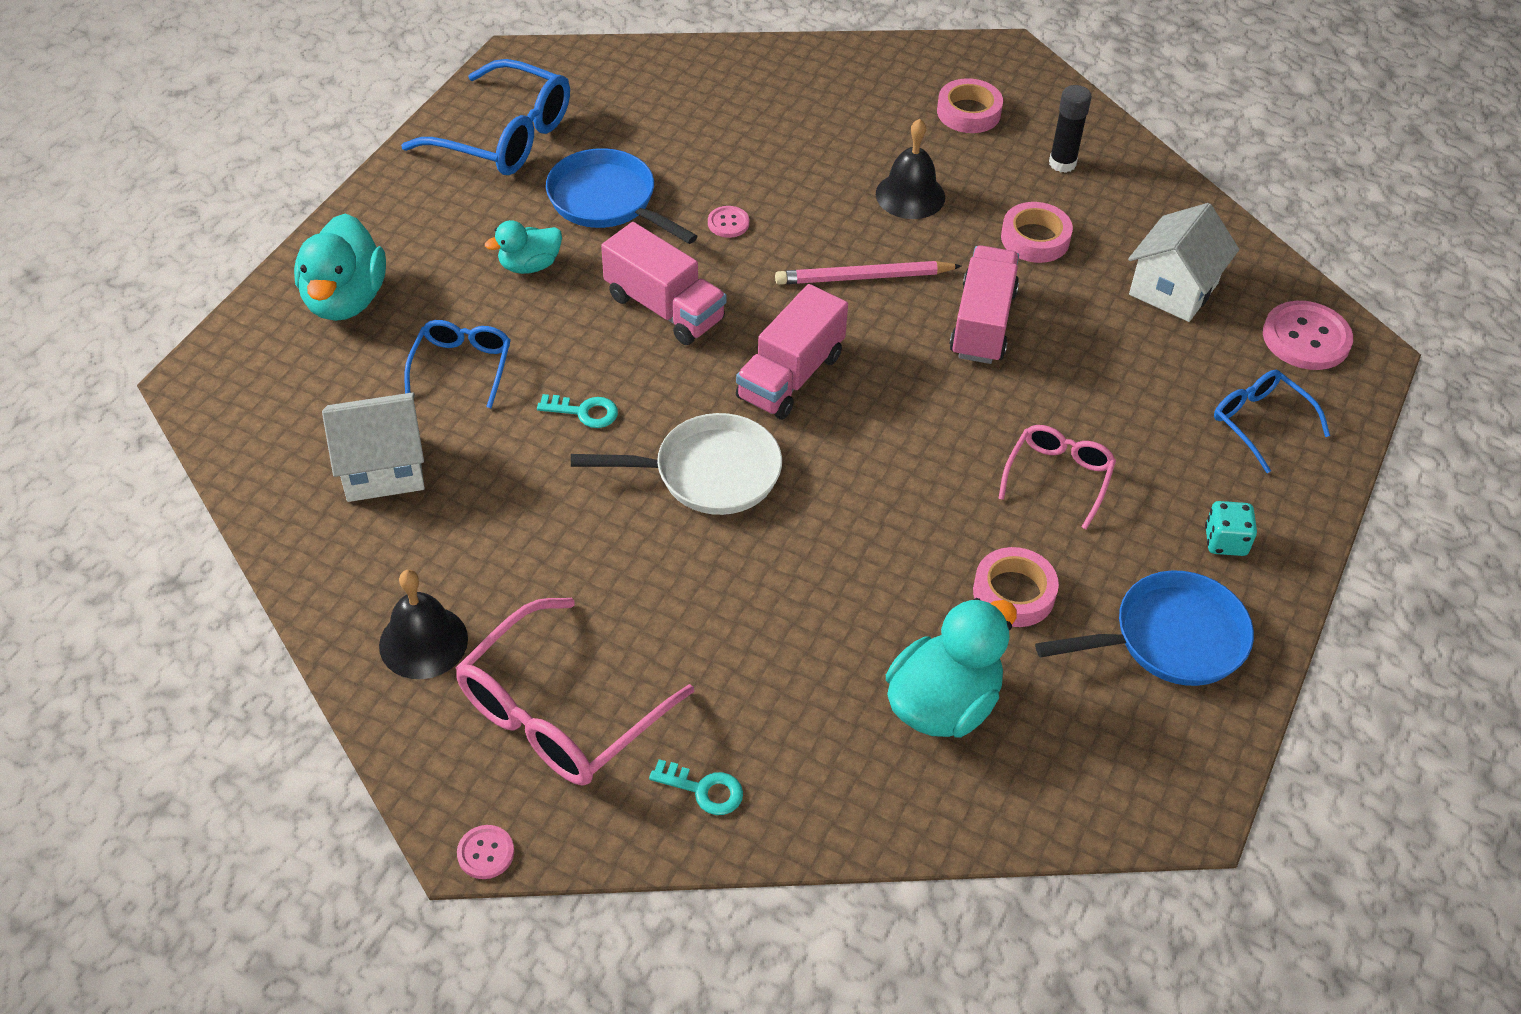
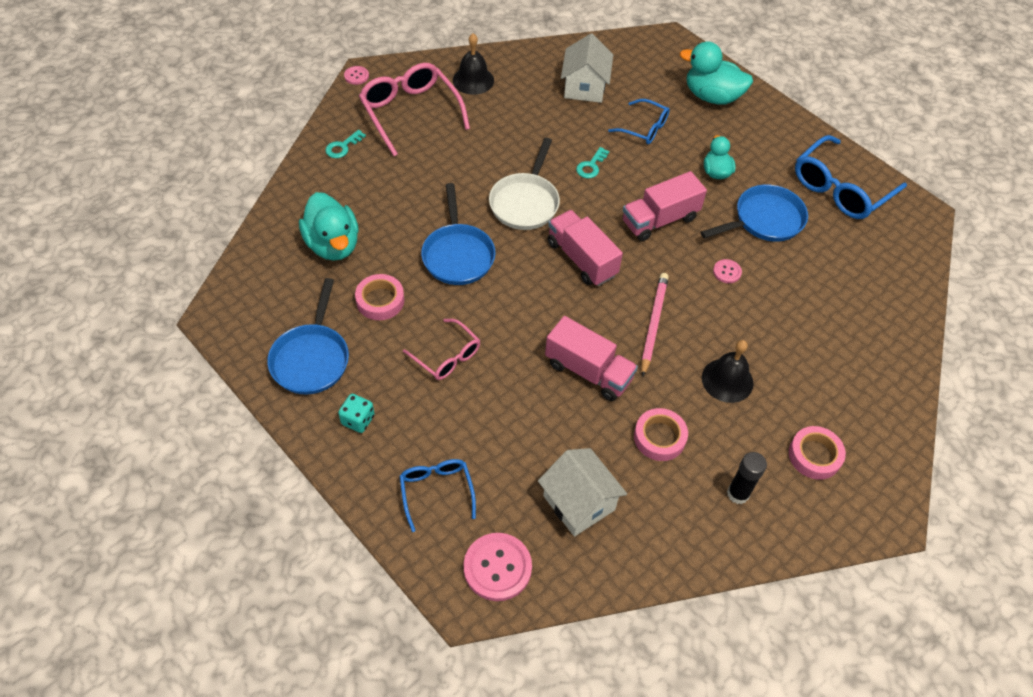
camera: 110 degrees right, 5 degrees up
(866, 525) = (457, 255): none -> blue pan
(1260, 422) = (436, 491): blue glasses -> blue glasses turned 90 degrees counterclockwise

